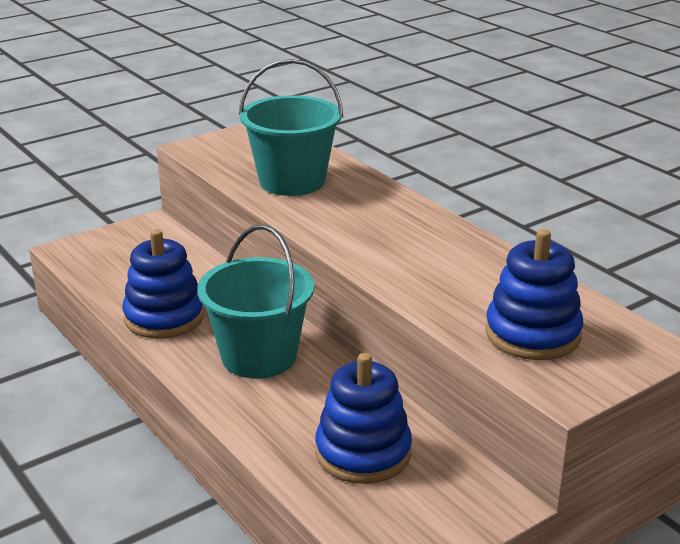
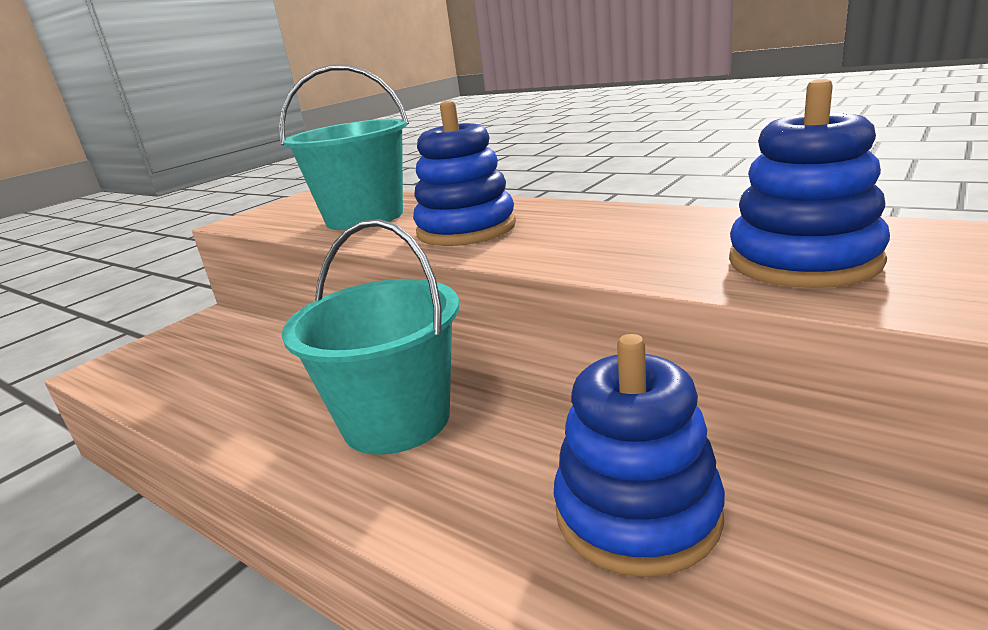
camera: 15 degrees left, 5 degrees down
(164, 317) = (244, 409): blue stacking toy -> blue stacking toy (466, 229)

